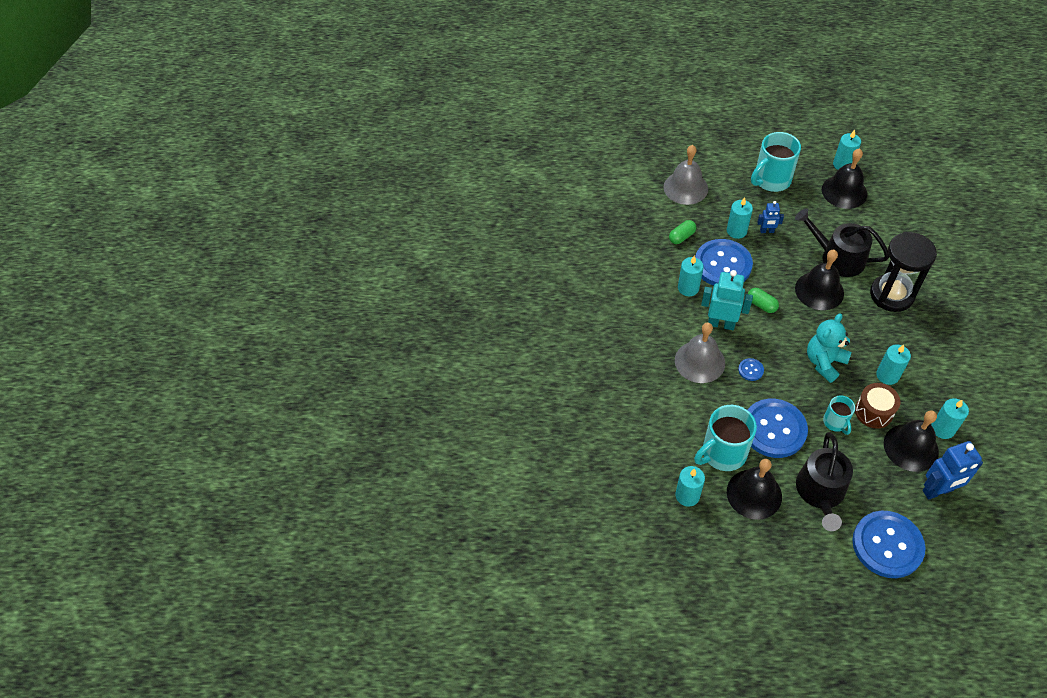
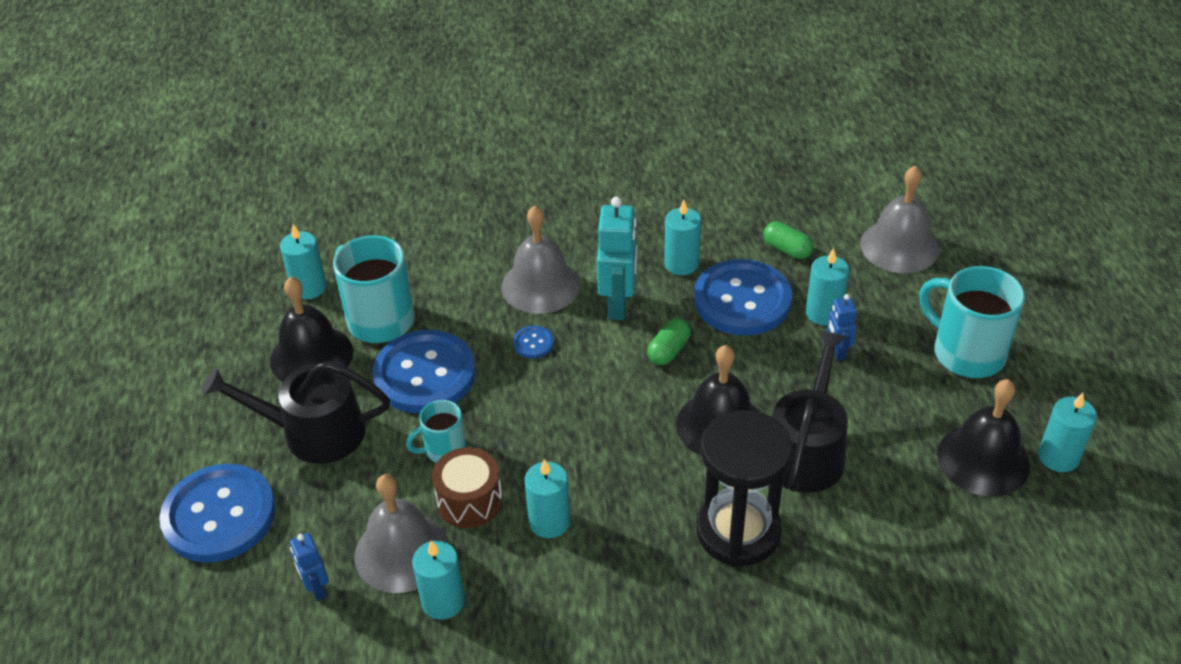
camera: 80 degrees right, 10 degrees down
(824, 362) = (563, 434): turquoise teddy bear -> none
(911, 447) = (401, 552): black bell -> grey bell
(938, 491) = (316, 588): blue robot -> blue robot, size x0.55

